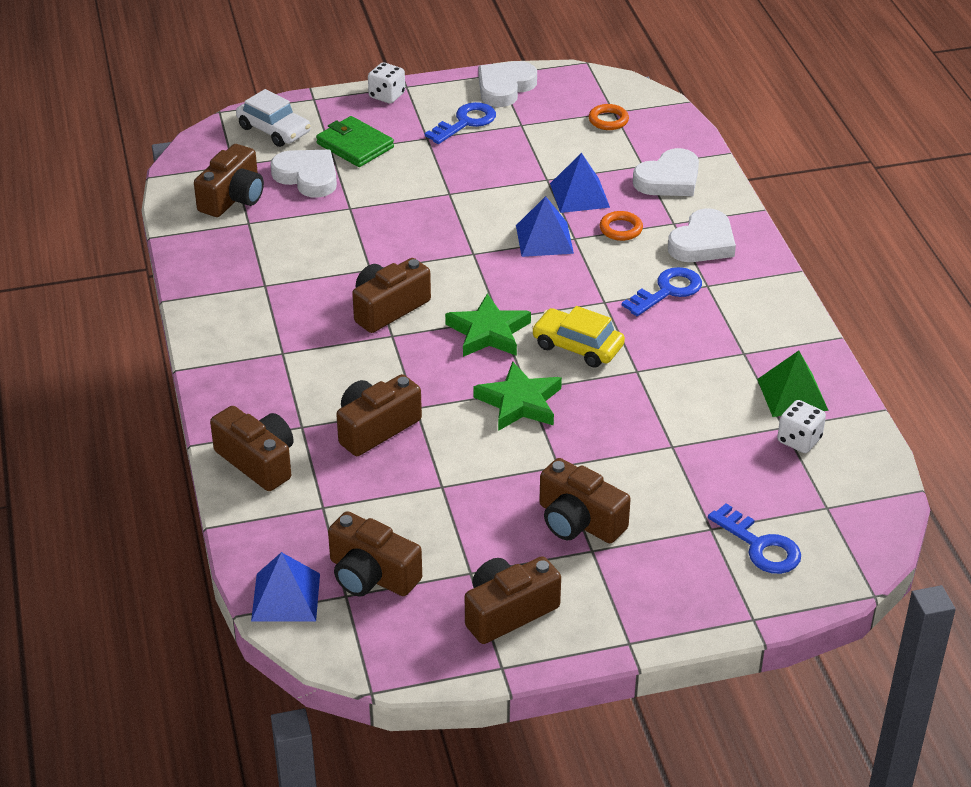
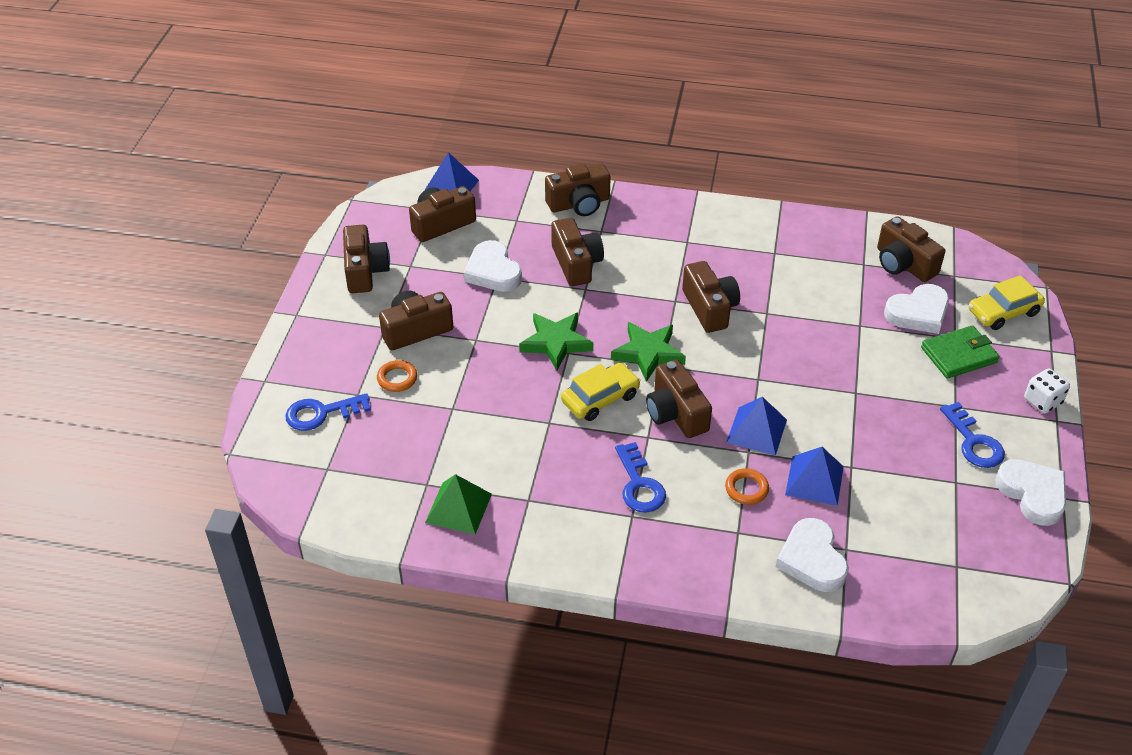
camera: 115 degrees right, 5 degrees up
(274, 130) = (1003, 312): white car -> yellow car
(559, 292) = (676, 413): none -> brown camera
(608, 120) = (940, 554): orange ring -> orange ring (397, 378)
(702, 243) = (696, 540): white heart -> white heart (493, 271)
(799, 440) = (405, 487): white dice -> none

